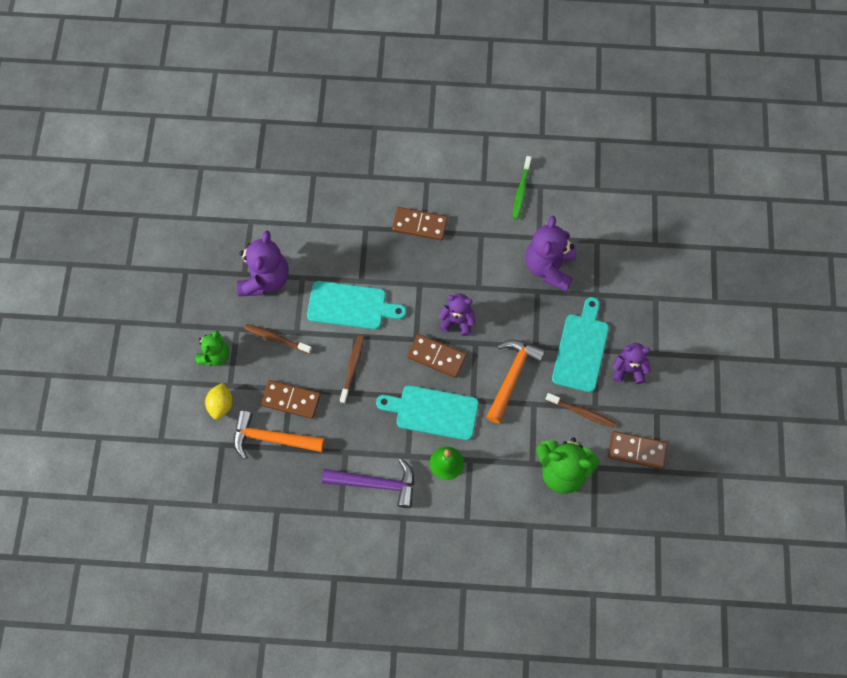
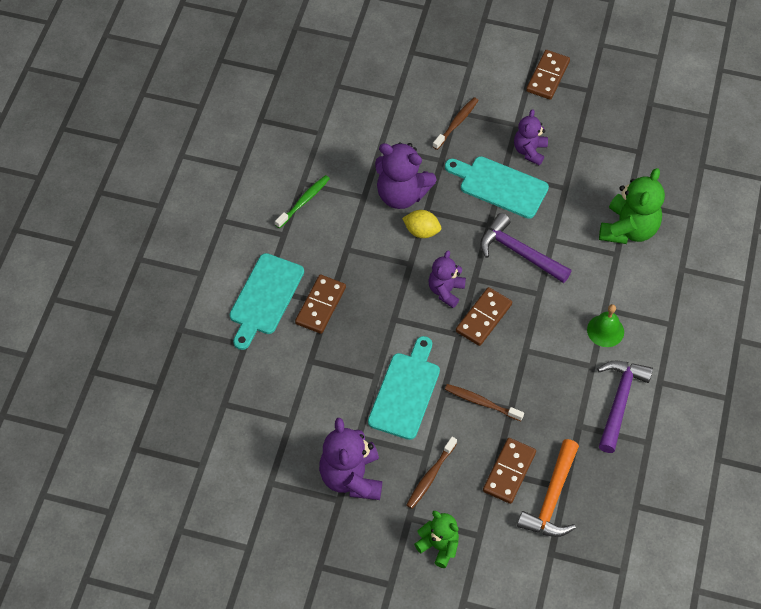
camera: 80 degrees left, 10 degrees down
(221, 405) = (502, 548): yellow lemon -> yellow lemon (421, 231)
(265, 279) = (351, 477): purple teddy bear -> purple teddy bear turned 120 degrees counterclockwise
(433, 412) = (546, 333): turquoise cutting board -> turquoise cutting board (265, 298)
(512, 377) = (519, 253): orange hammer -> purple hammer
(521, 191) = (304, 201): green toothbrush -> green toothbrush turned 75 degrees counterclockwise
(582, 412) = (569, 200): brown toothbrush -> brown toothbrush (456, 123)
(637, 451) = (616, 163): brown domino -> brown domino (548, 76)

